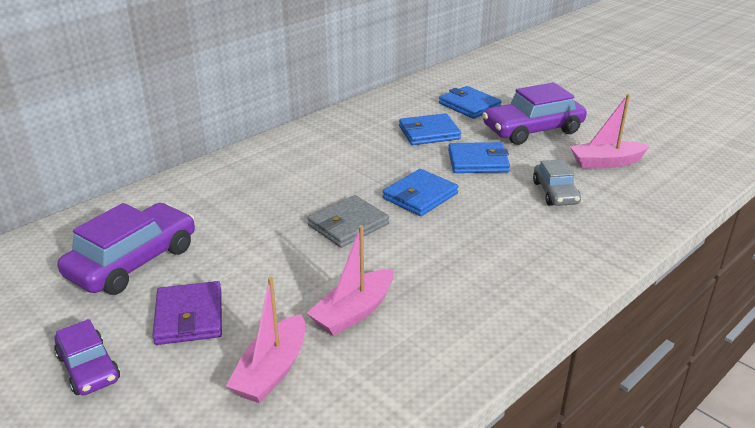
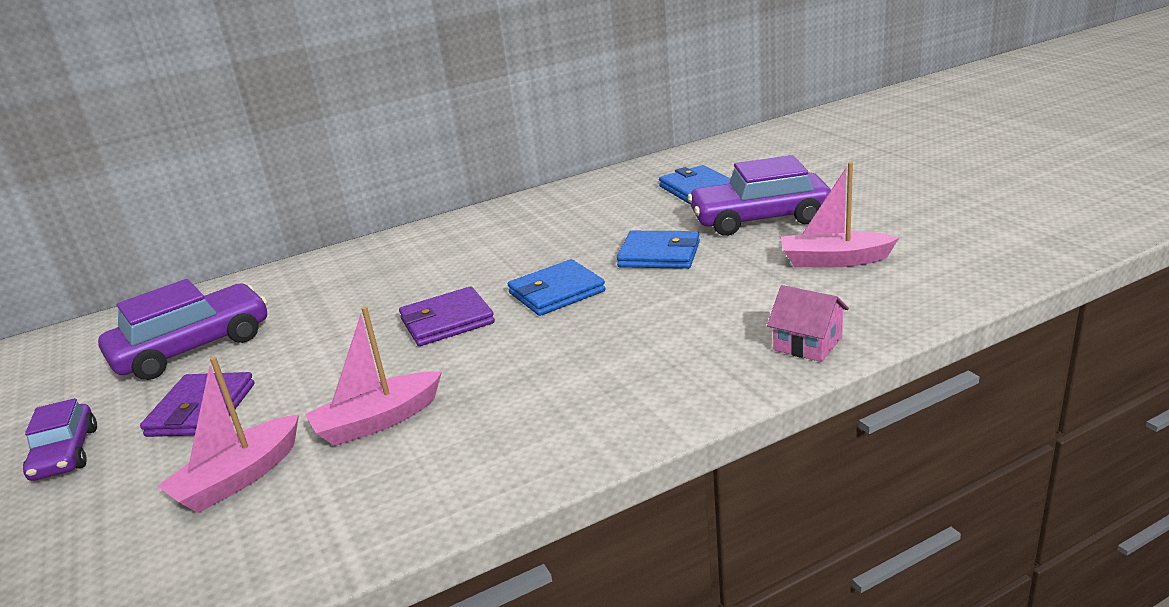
camera: 20 degrees right, 5 degrees down
(348, 225) = (447, 321): grey wallet -> purple wallet
(429, 133) = (622, 220): blue wallet -> none
(555, 193) = (734, 296): grey car -> none
(629, 227) = (808, 344): none -> pink house

